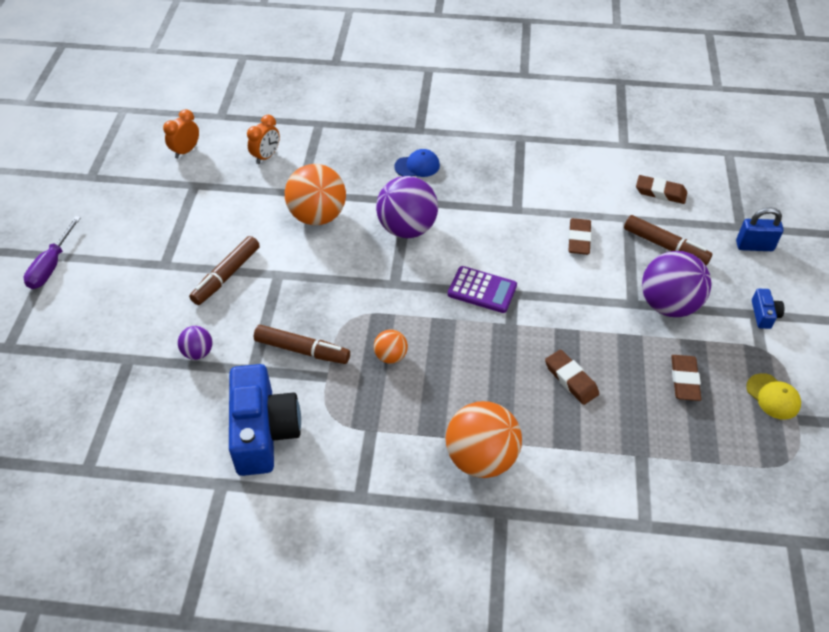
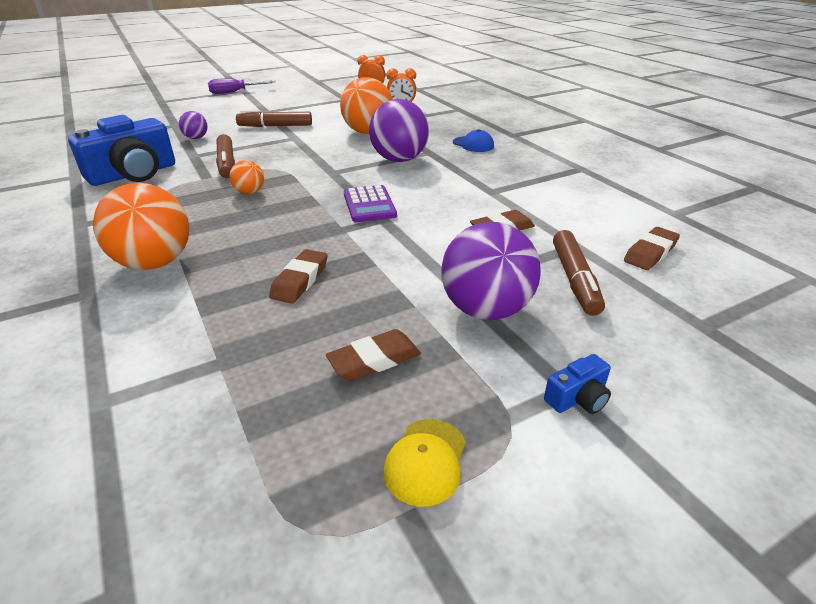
camera: 55 degrees right, 15 degrees down
(660, 192) = (650, 253): brown eraser -> brown eraser turned 60 degrees clockwise
(754, 246) = (690, 348): blue padlock -> none

